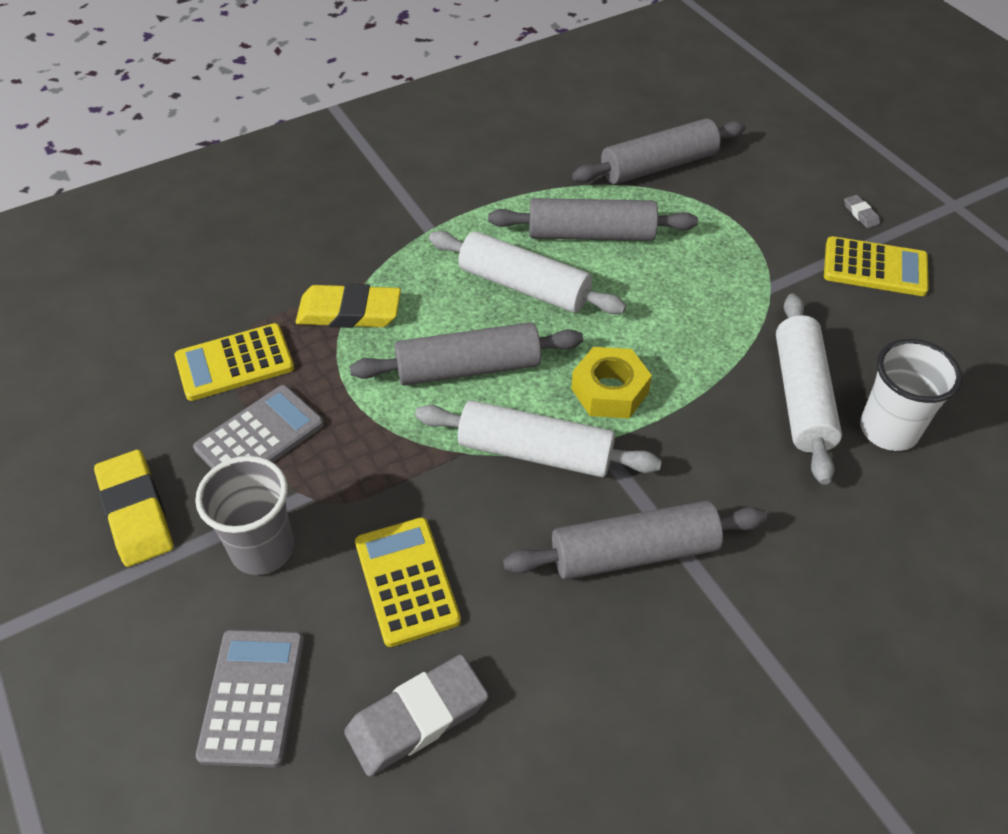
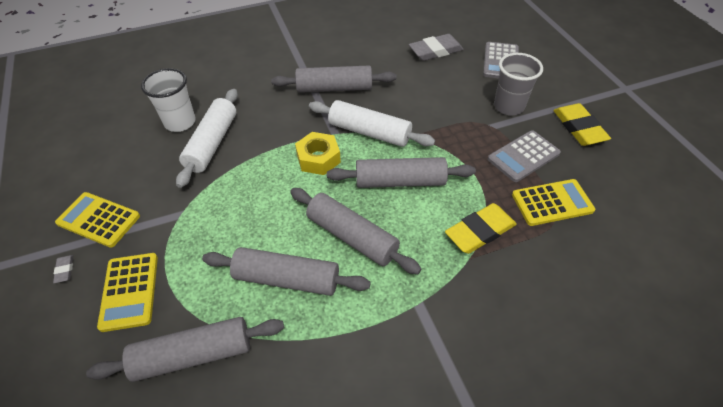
camera: 170 degrees left, 0 degrees up
(349, 312) = (480, 231): yellow eraser -> yellow eraser turned 45 degrees counterclockwise
(407, 581) = (439, 89): yellow calculator -> yellow calculator (129, 291)
(524, 286) = (352, 236): white rolling pin -> grey rolling pin

